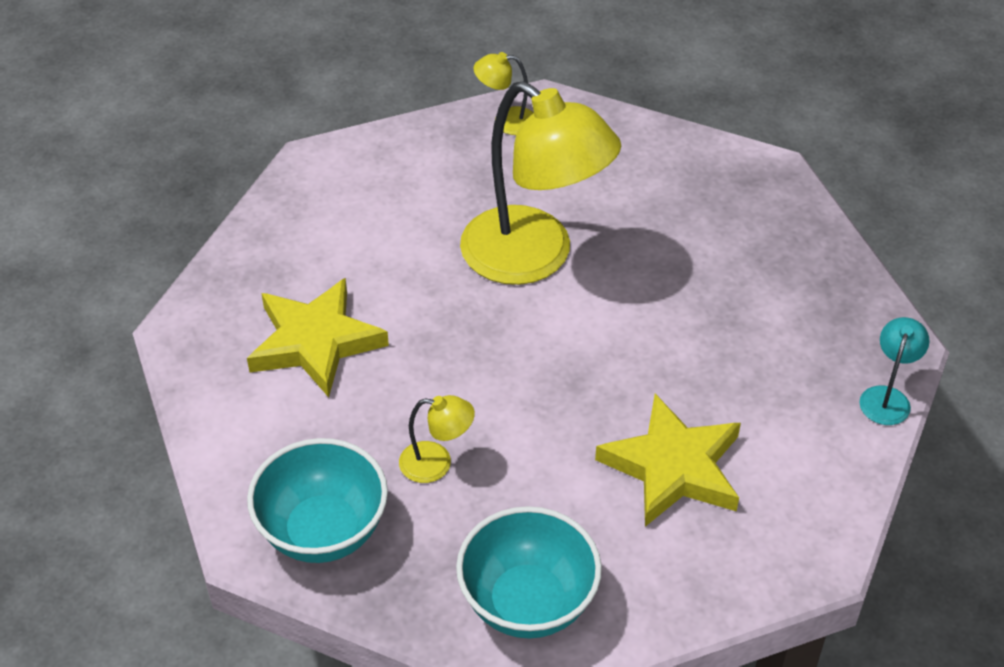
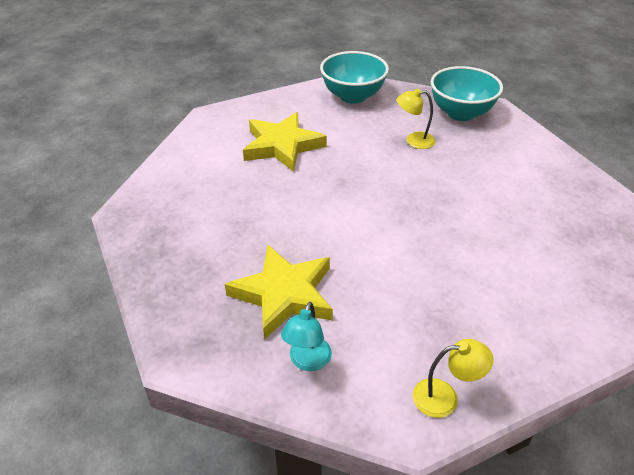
camera: 175 degrees right, 5 degrees down
(315, 342) = (516, 193): yellow star -> yellow star (284, 294)
(534, 258) = (385, 257): yellow lamp -> none
(887, 397) = (146, 184): turquoise lamp -> turquoise lamp (307, 361)

